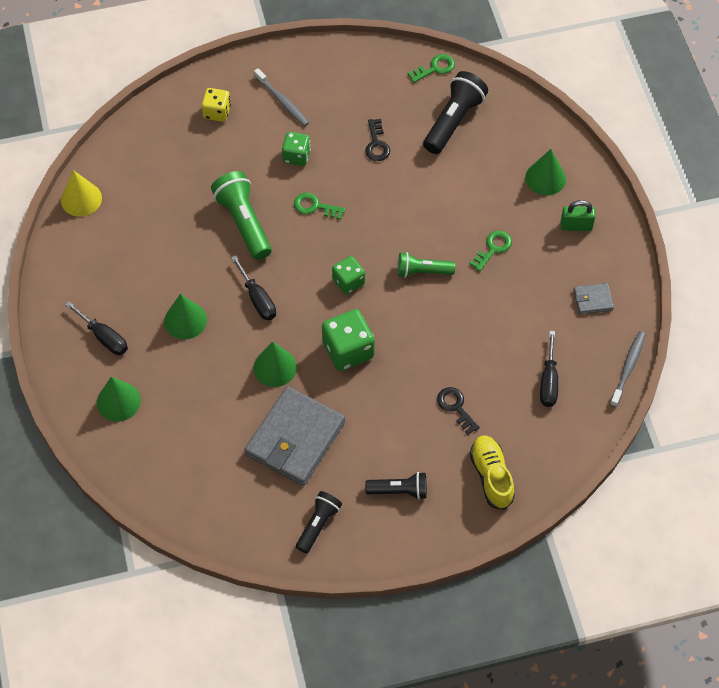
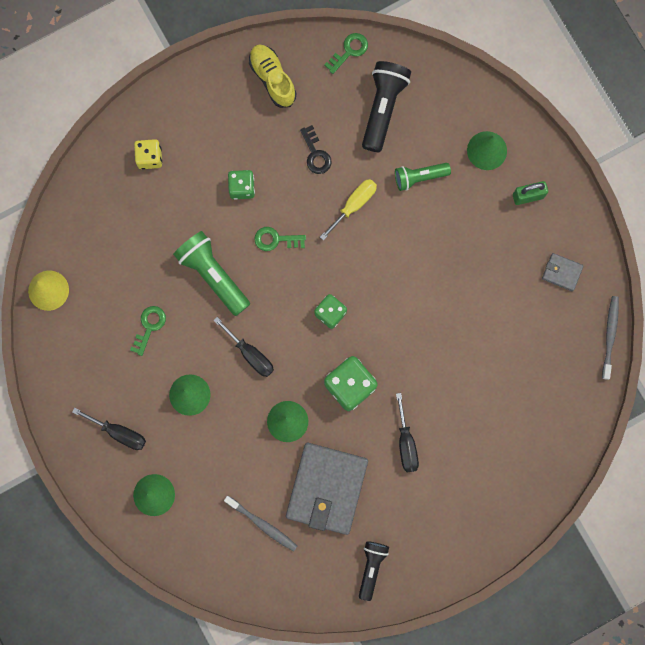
camera: 15 degrees left, 20 degrees up
(282, 101) = (210, 128): grey toothbrush -> grey toothbrush (262, 524)
(399, 490) = (434, 515): black flashlight -> none
(401, 194) = (354, 205): none -> yellow screwdriver
(423, 271) = (397, 284): green flashlight -> green flashlight (419, 177)
(456, 407) = (463, 418): black key -> none
(491, 476) = (513, 478): yellow shoe -> yellow shoe (272, 79)
(493, 248) = (456, 241): green key -> green key (149, 326)
(548, 381) = (541, 369): black screwdriver -> black screwdriver (406, 443)
(593, 300) = (562, 272): grey wallet -> grey wallet turned 45 degrees clockwise

